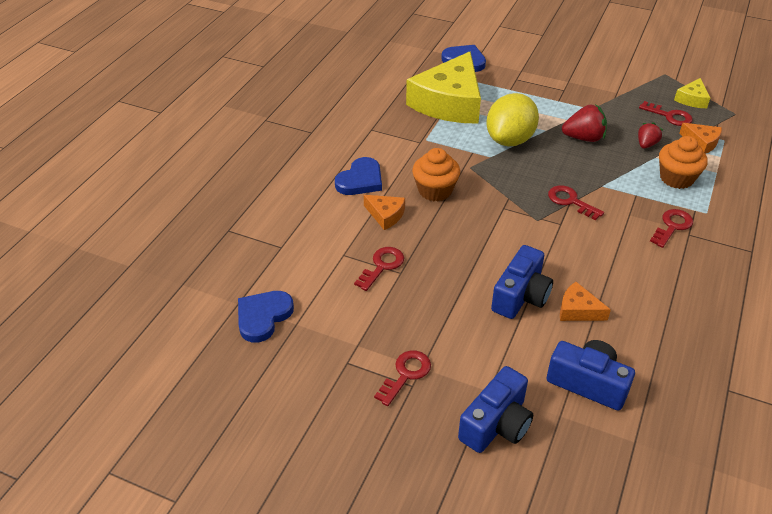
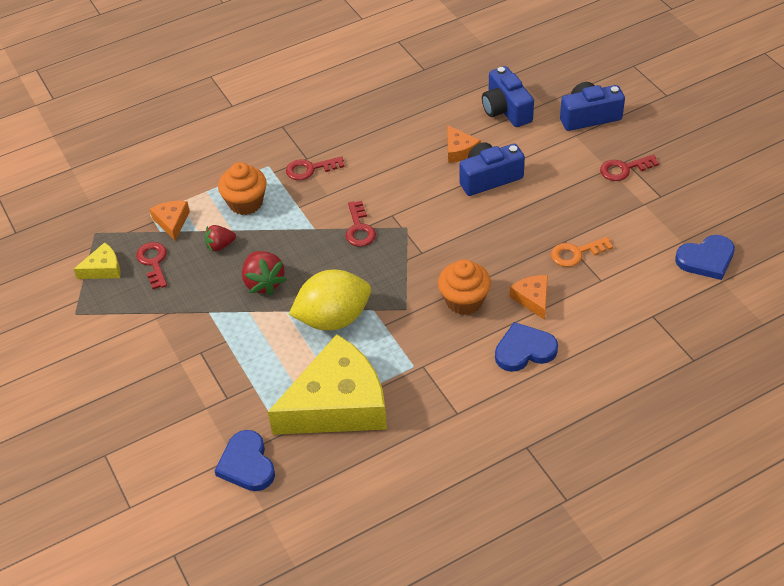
camera: 140 degrees left, 5 degrees up
(382, 266) = (576, 253): red key -> orange key
(583, 138) = (264, 282): red strawberry -> red strawberry turned 150 degrees counterclockwise

